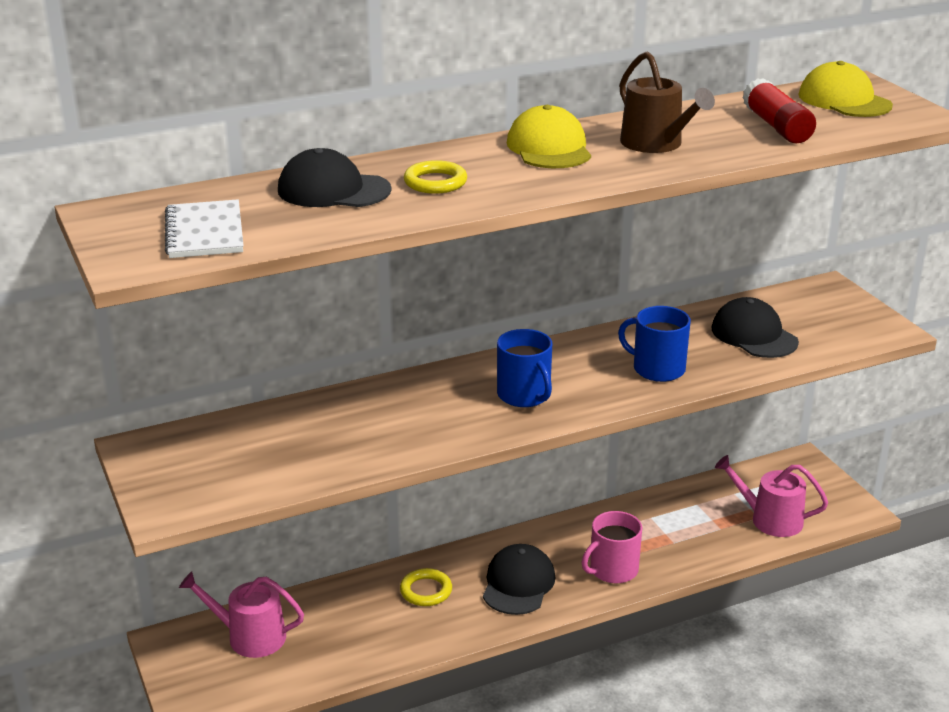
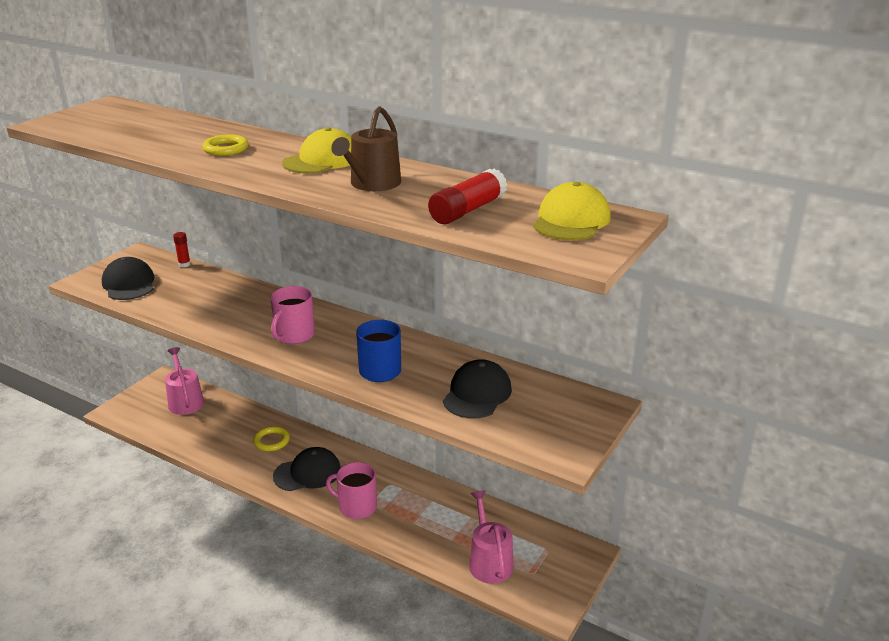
camera: 55 degrees right, 0 degrees up
(204, 232) = (99, 125): white notebook -> none
(229, 420) = (184, 264): none -> red glue stick
(333, 190) = (187, 132): black cap -> black cap (129, 284)
(524, 395) = (294, 335): blue mug -> pink mug

